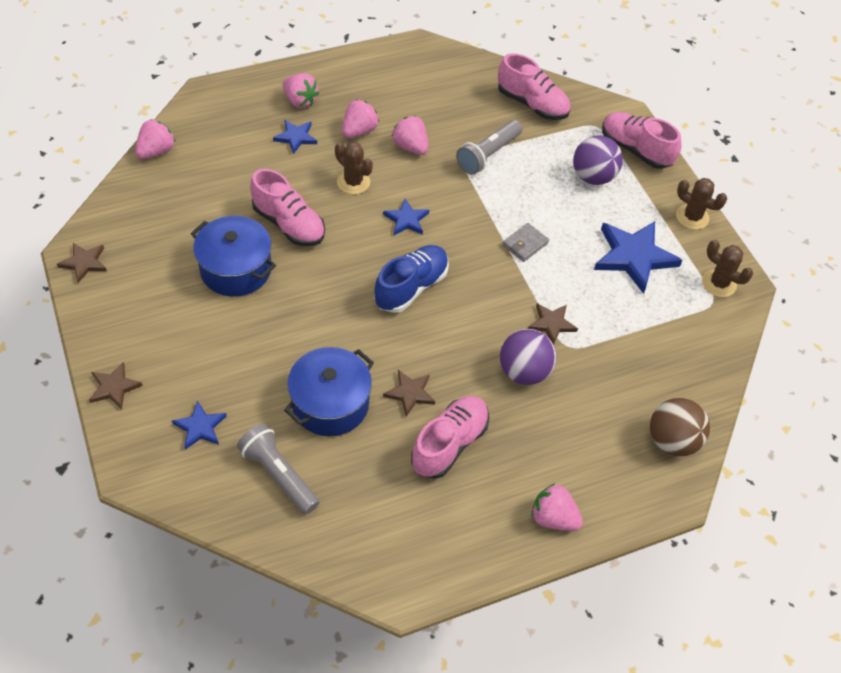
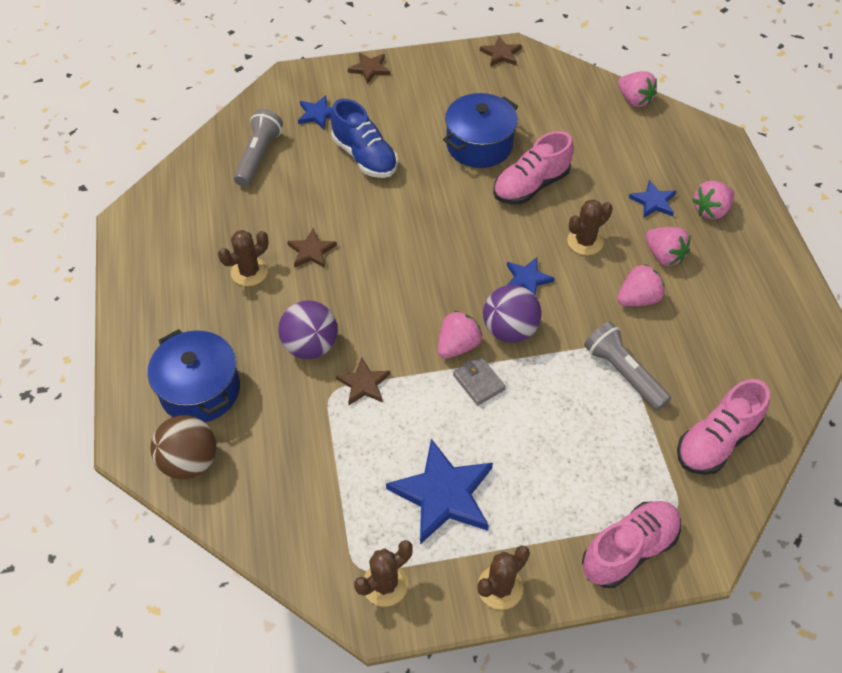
camera: 105 degrees right, 0 degrees up
(279, 475) = (258, 156): grey flashlight -> grey flashlight turned 45 degrees counterclockwise
(330, 404) = (316, 194): blue pot -> blue pot (200, 390)
(411, 287) = (435, 270): blue shoe -> blue shoe (365, 157)
(449, 444) = (249, 272): pink shoe -> brown cactus
(553, 518) = (148, 335): pink strawberry -> pink strawberry (457, 346)
(593, 176) = (581, 482): purple ball -> purple ball (510, 330)

